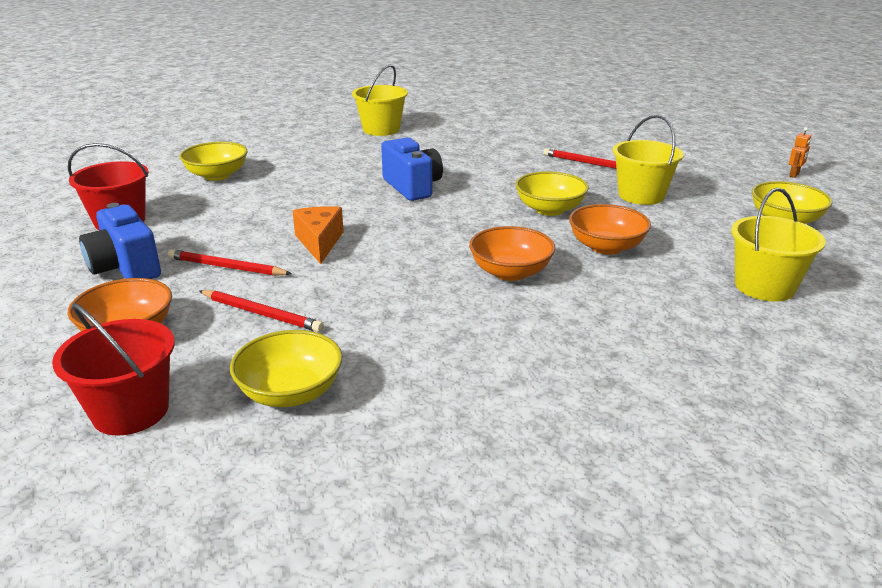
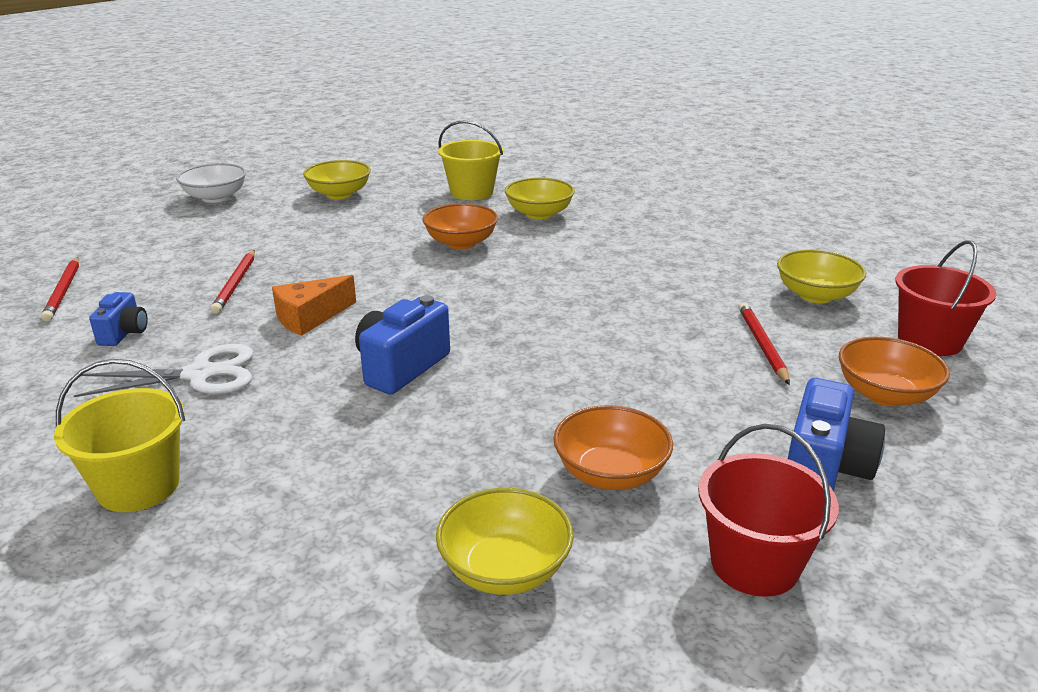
camera: 120 degrees left, 0 degrees up
(227, 267) = (727, 401): red pencil -> red pencil (63, 291)
(319, 242) = (610, 371): orange cheese -> orange cheese (310, 317)
(468, 145) = (200, 374): none -> white scissors
(510, 272) = (553, 267): orange bowl -> orange bowl (610, 473)
(541, 135) = (124, 333): none -> blue camera
(549, 209) = (398, 278): yellow bowl -> yellow bowl (539, 214)
(641, 195) = (323, 246): yellow bucket -> none
(794, 175) = (215, 197): orange robot -> white bowl

